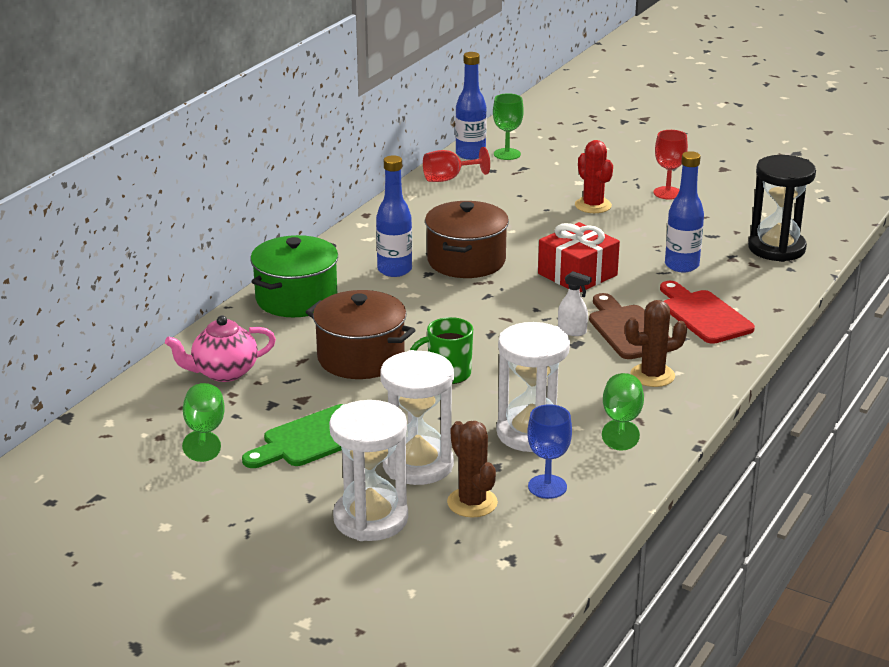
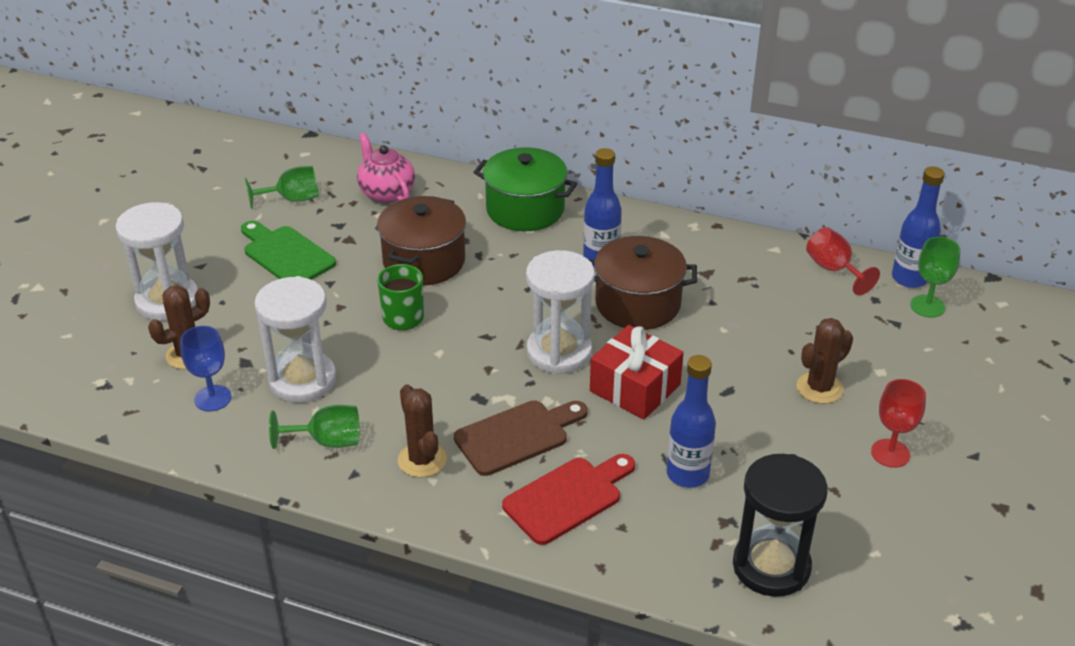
camera: 80 degrees right, 10 degrees up
(418, 465) = (247, 317): white hourglass -> white hourglass (559, 352)
(572, 331) = (504, 393): white spray bottle -> none
(593, 205) = (819, 388): red cactus -> brown cactus

